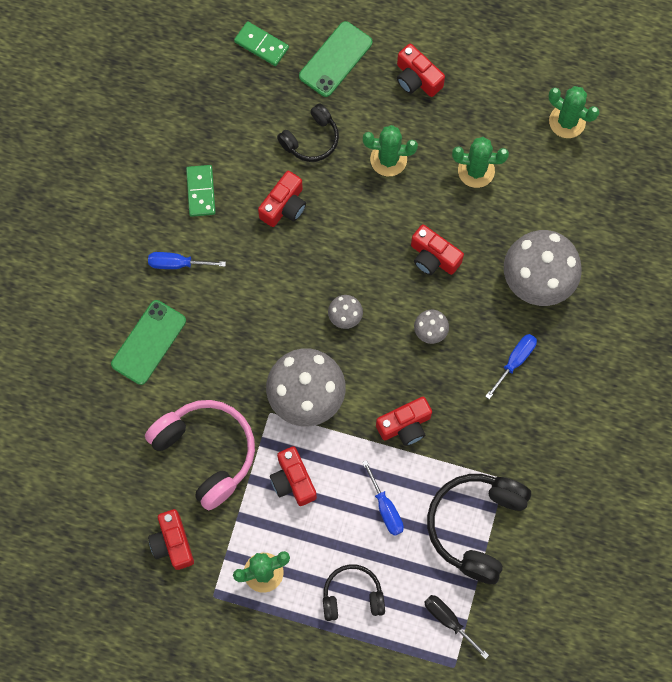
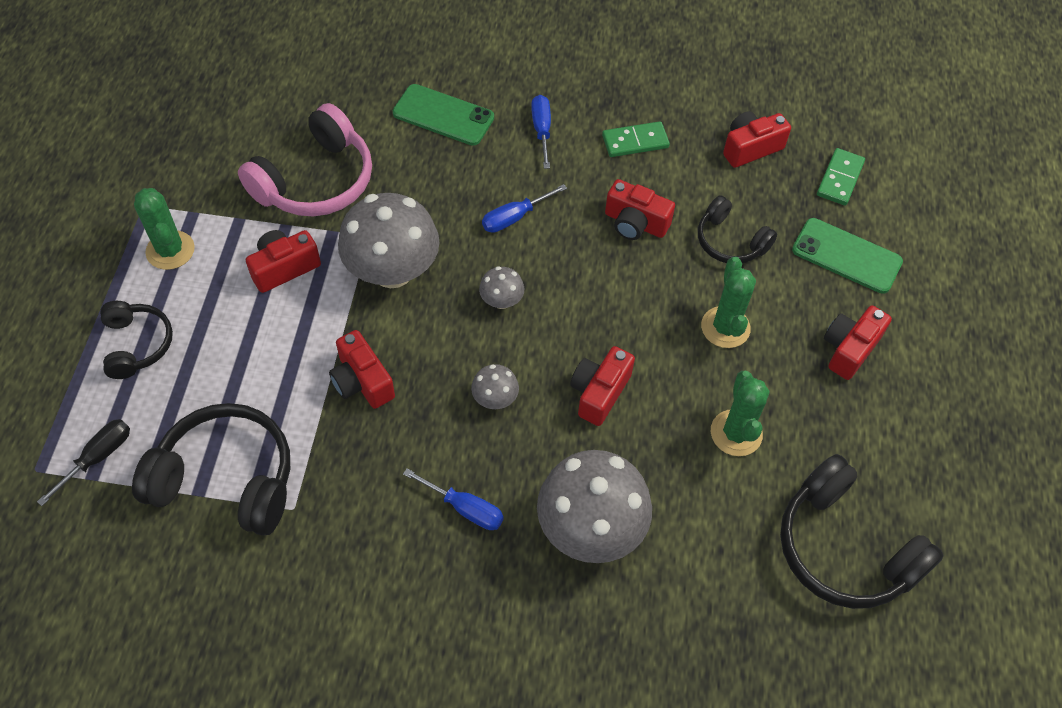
camera: 80 degrees right, 15 degrees down
(172, 543) = (207, 162): red camera -> red camera (750, 148)
(385, 508) = (251, 370): blue screwdriver -> blue screwdriver (514, 217)
(567, 121) = (844, 548): green cactus -> black headphones

